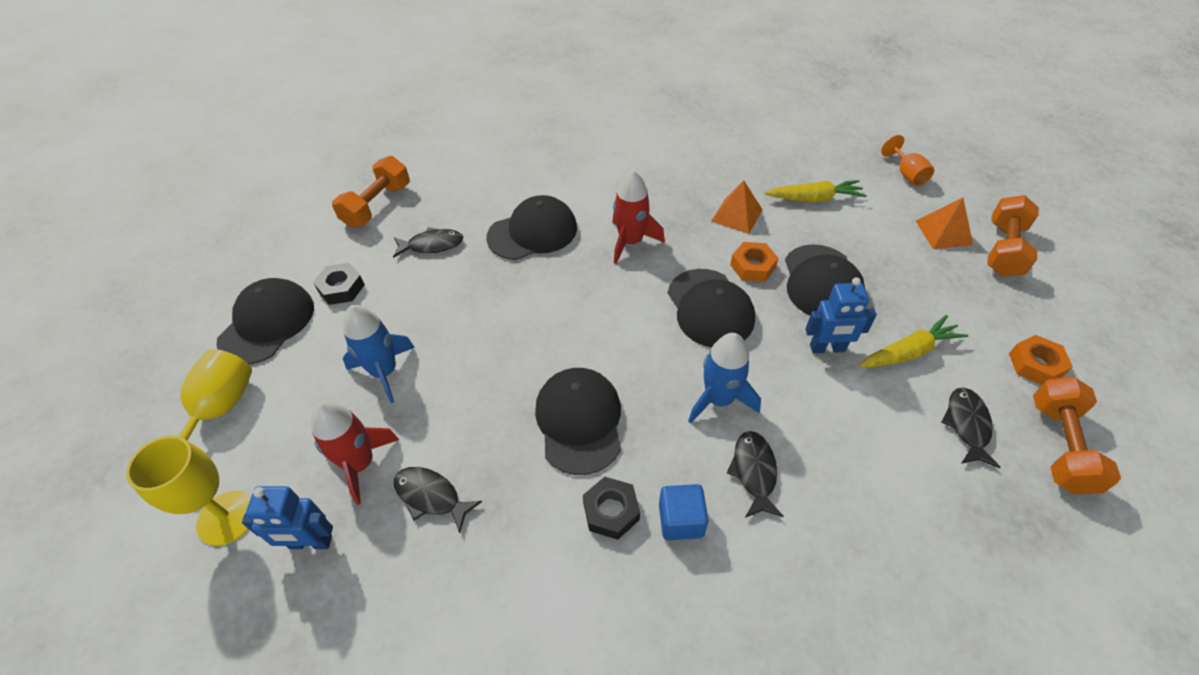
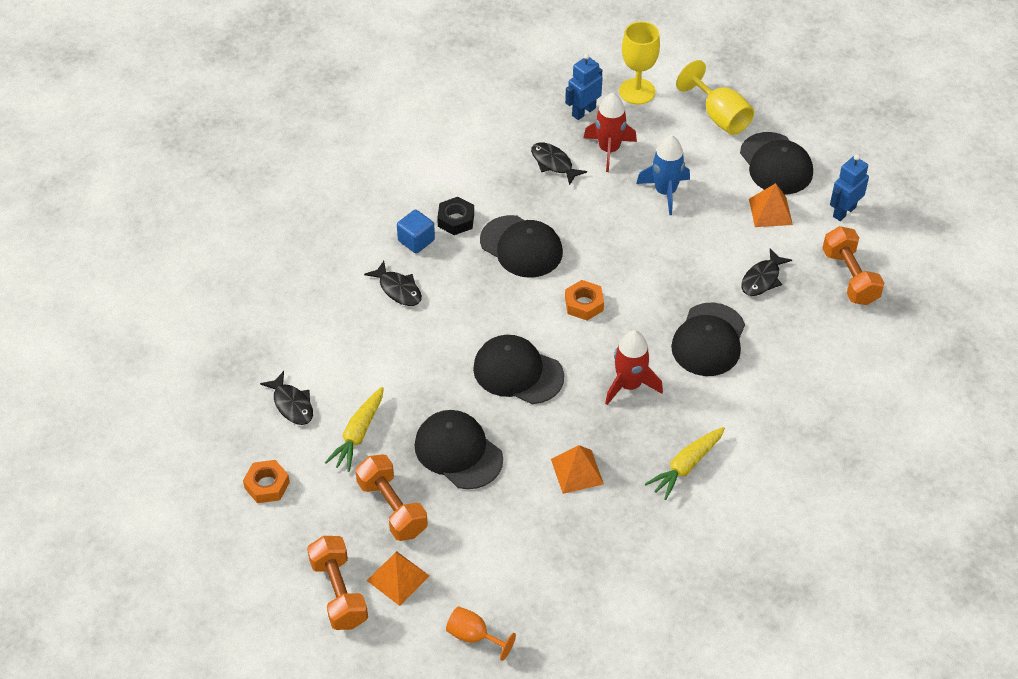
camera: 135 degrees right, 0 degrees up
(341, 288) = (770, 211): black nut -> orange pyramid
(431, 496) = (553, 163): black fish -> black fish turned 120 degrees counterclockwise
(719, 399) = (454, 315): blue rocket -> none
(752, 266) = (520, 429): orange nut -> orange nut (584, 304)
(814, 199) = (531, 539): yellow carrot -> yellow carrot (686, 466)
(827, 348) = (414, 398): blue robot -> blue robot (844, 212)
(1059, 446) = (228, 429): orange dumbbell -> orange dumbbell (392, 508)

